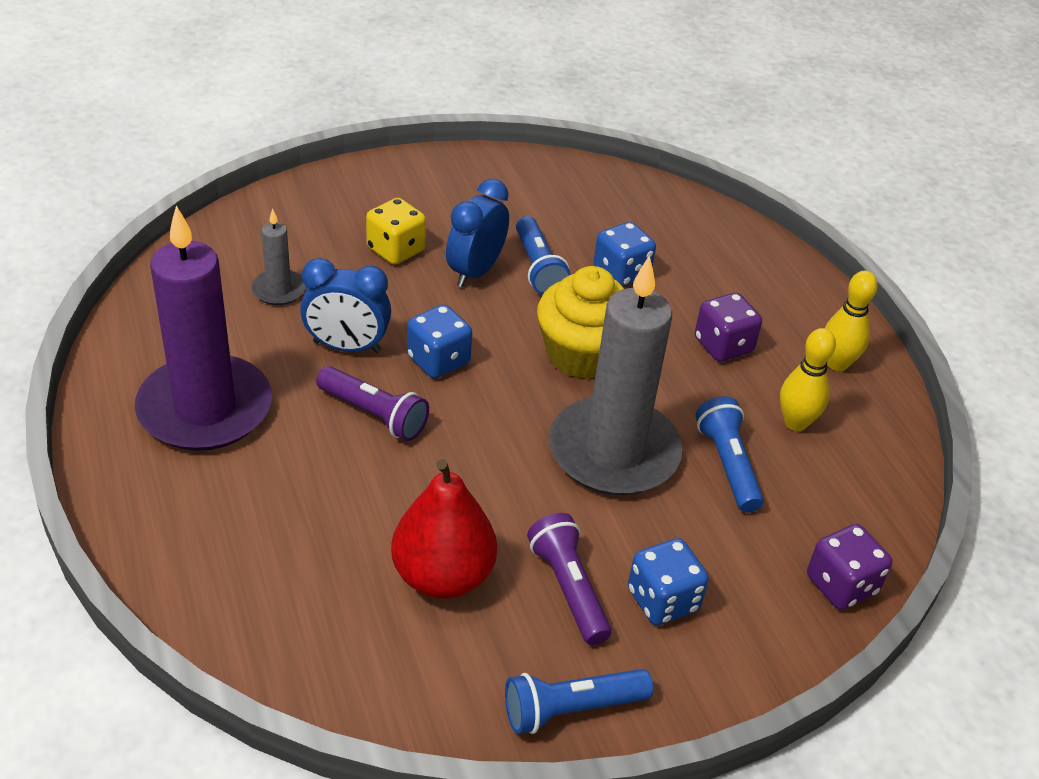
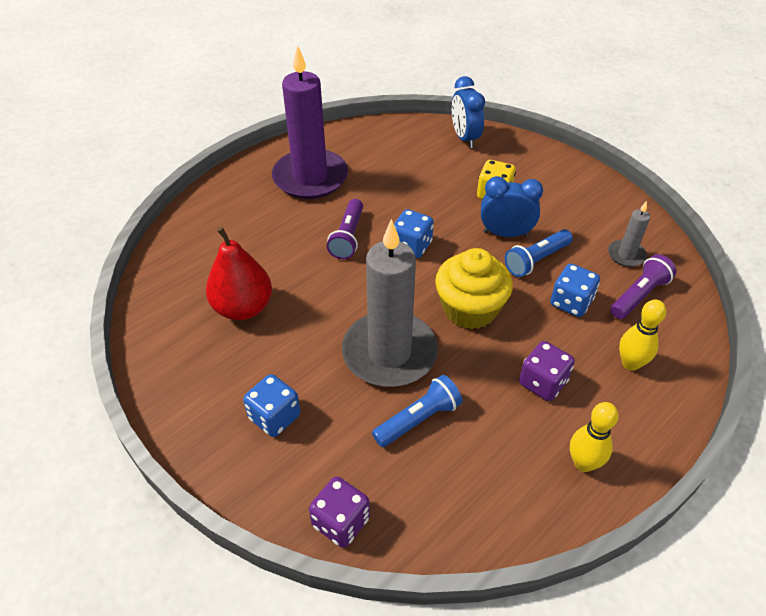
camera: 70 degrees right, 5 degrees up
(279, 290) = (419, 166): grey candle -> grey candle (626, 255)
(347, 347) = (394, 207): blue clock -> blue clock (464, 138)
(568, 588) = (261, 366): purple flashlight -> purple flashlight (639, 295)
(571, 709) = (171, 396): blue flashlight -> none
(795, 422) = (492, 451): yellow bowling pin -> yellow bowling pin (630, 363)

